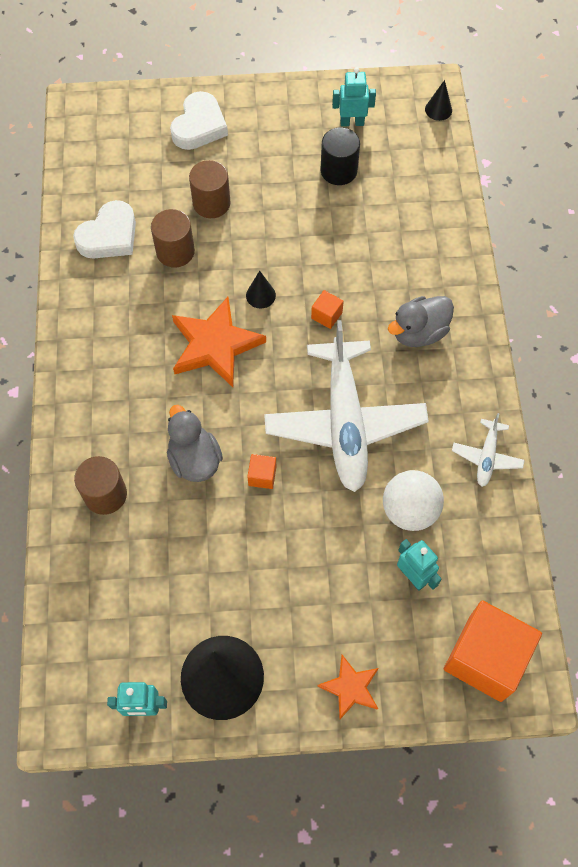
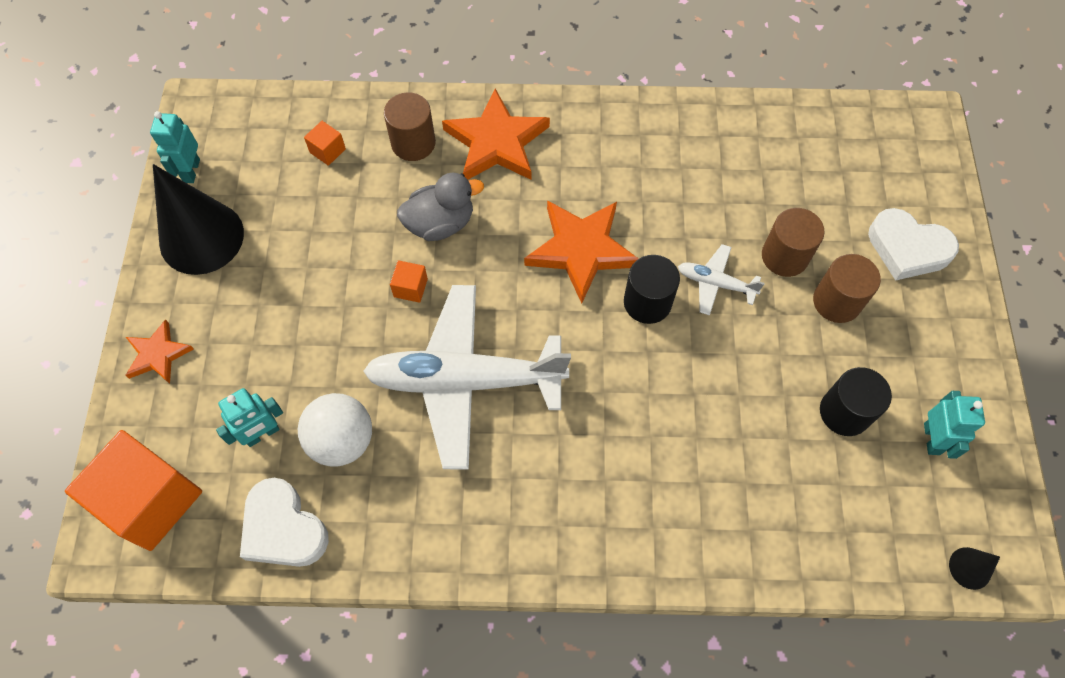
camera: 95 degrees right, 0 degrees up
(104, 421) = (496, 142): none -> orange star
(109, 236) = (734, 150): white heart -> white heart (283, 528)
(175, 251) = (712, 215): brown cylinder -> brown cylinder (836, 301)
(260, 295) = (647, 302): black cone -> black cylinder
(326, 315) = (615, 375): orange cube -> orange cube (327, 151)
(419, 332) = (582, 485): grey duck -> none
(486, 457) = (396, 544): white plane -> white plane (715, 283)

